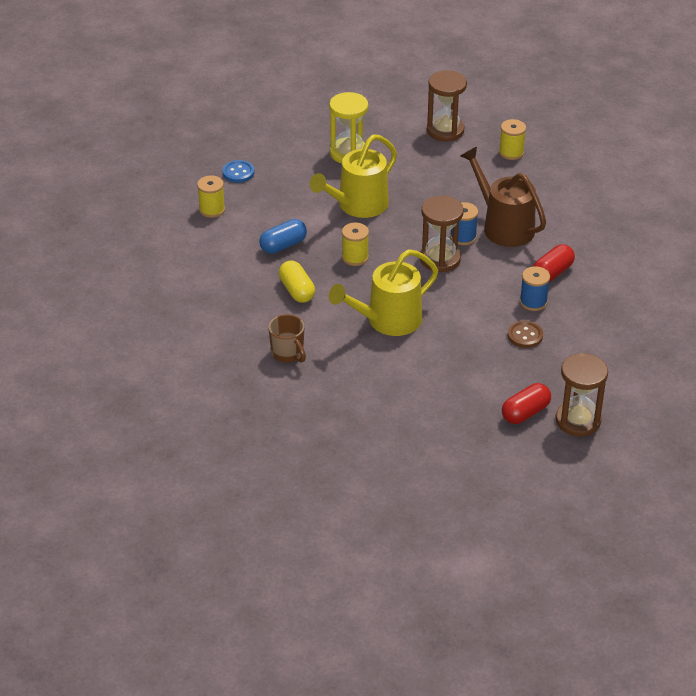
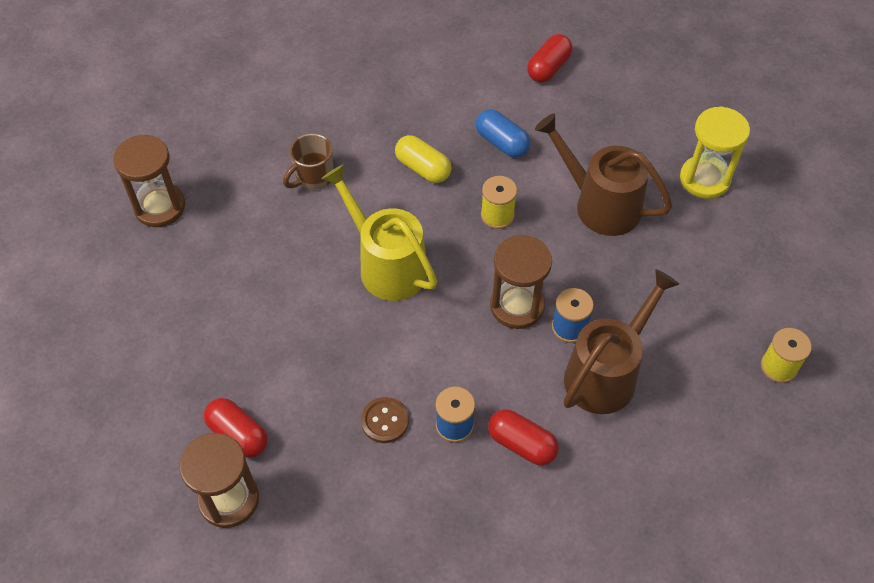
camera: 80 degrees right, 15 degrees up
(212, 210) = (548, 68): yellow spool -> red capsule
(238, 172) = (625, 79): blue button -> none
(296, 291) = (423, 168): yellow capsule -> yellow capsule turned 75 degrees clockwise
(358, 205) = (600, 204): yellow watering can -> brown watering can
(445, 130) = (797, 279): brown hourglass -> brown hourglass (159, 207)

